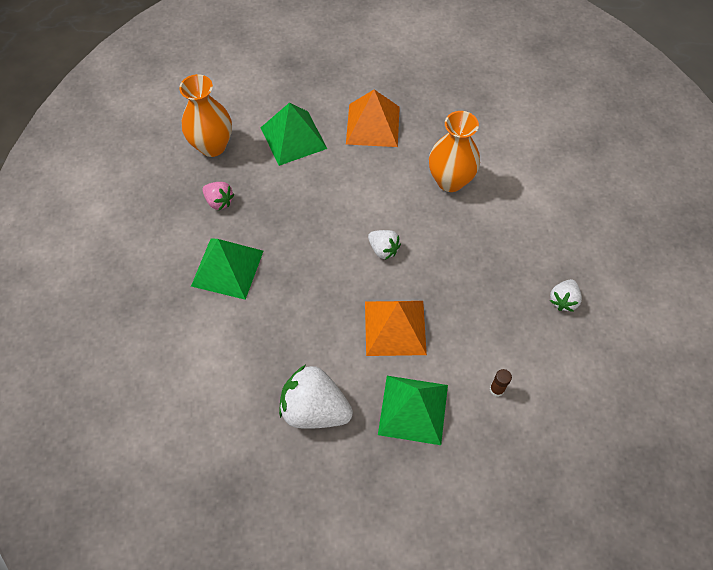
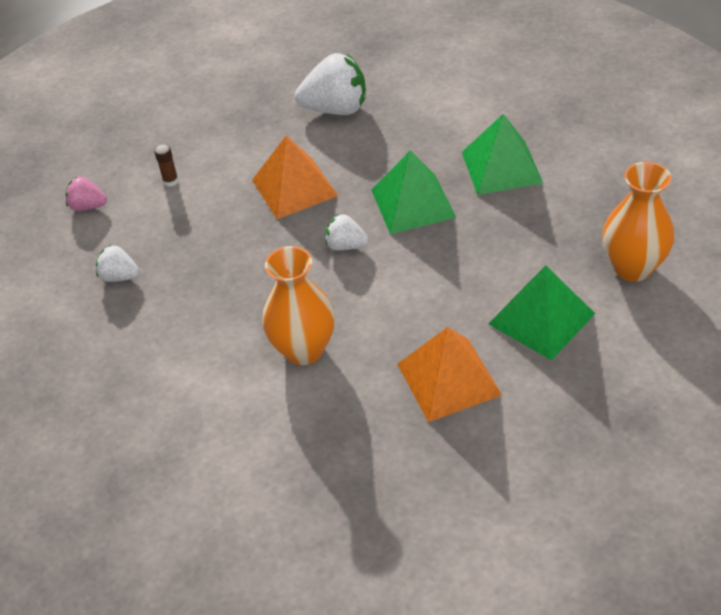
camera: 160 degrees right, 15 degrees down
(219, 201) = (567, 217): pink strawberry -> pink strawberry (88, 206)
(413, 409) = (246, 140): green pyramid -> green pyramid (413, 203)
(563, 300) = (120, 277): white strawberry -> white strawberry turned 75 degrees counterclockwise

